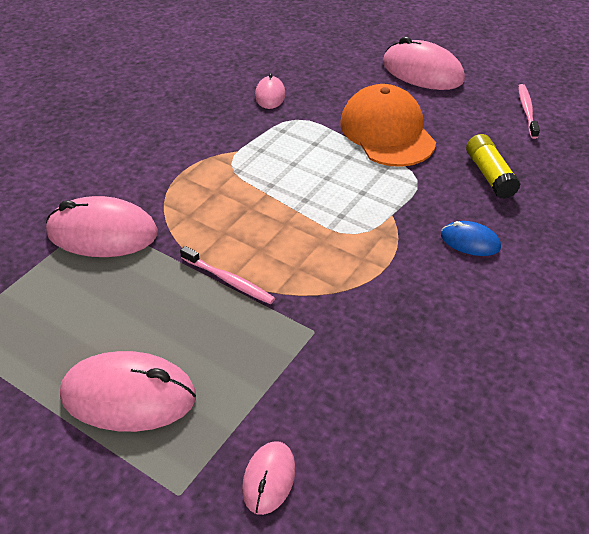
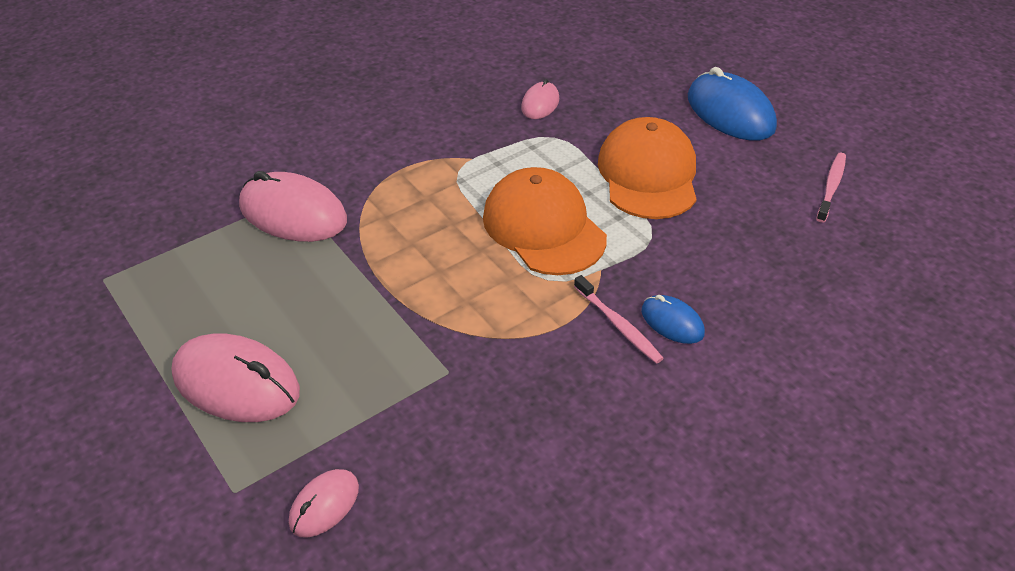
camera: 20 degrees right, 0 degrees up
(229, 280) = (390, 295): pink toothbrush -> pink toothbrush (618, 325)
(327, 192) = (543, 227): none -> orange cap
(422, 72) = (730, 112): pink mouse -> blue mouse
(489, 175) = (740, 252): yellow glue stick -> none

